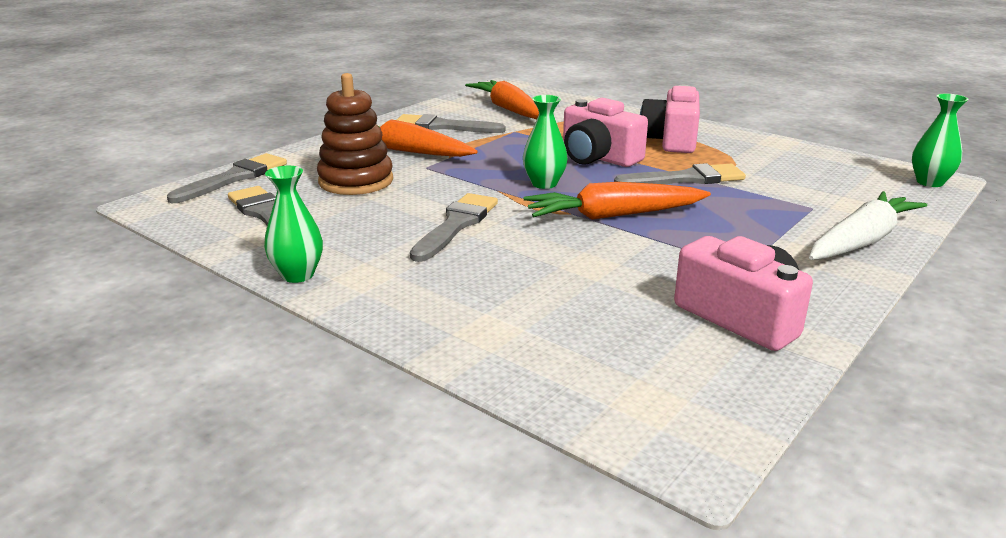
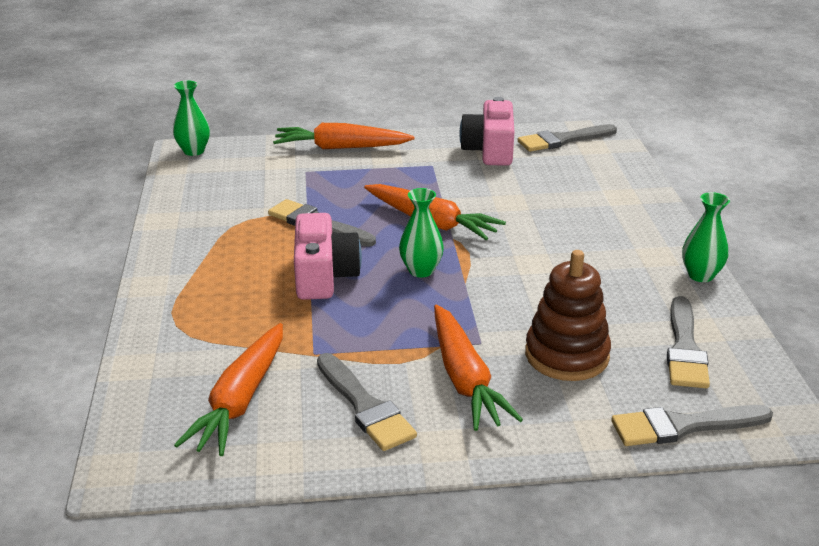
camera: 135 degrees left, 5 degrees up
(456, 225) = (546, 265): grey brush -> grey brush (562, 140)
(671, 140) = (224, 263): pink camera -> none
(861, 241) = (341, 148): white carrot -> orange carrot

